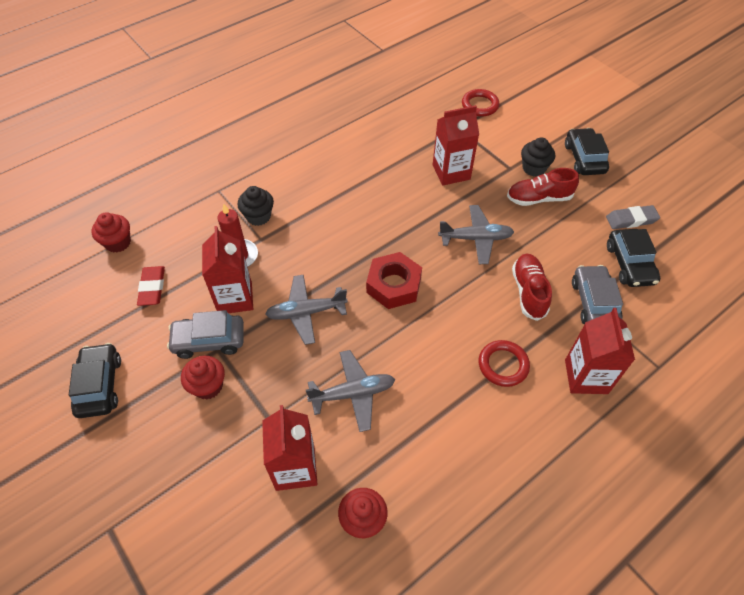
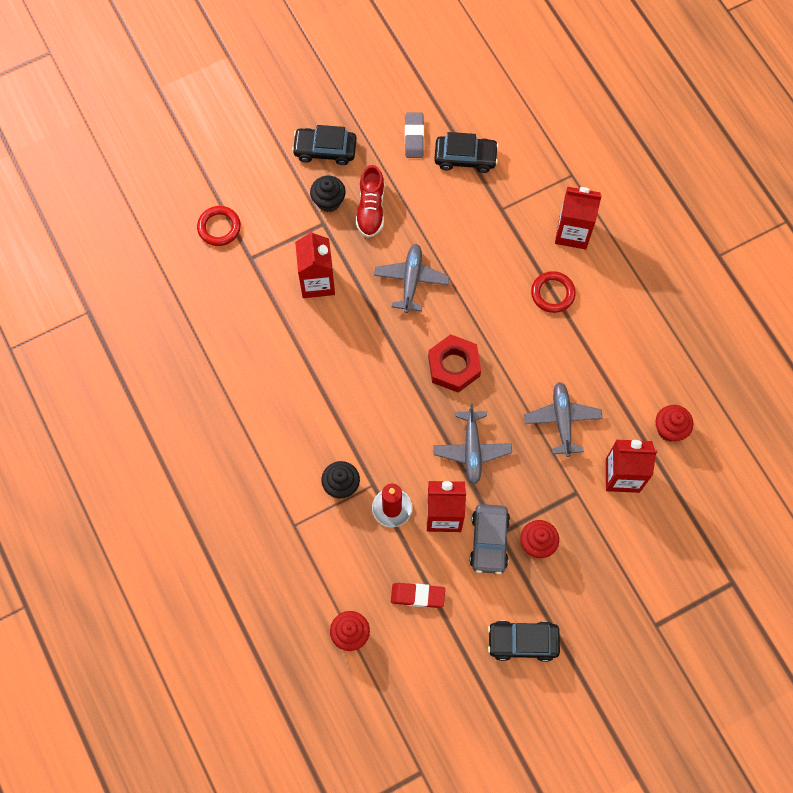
camera: 80 degrees left, 15 degrees up
(528, 292) = (481, 251): red shoe -> none
(593, 302) = (501, 202): grey car -> none

